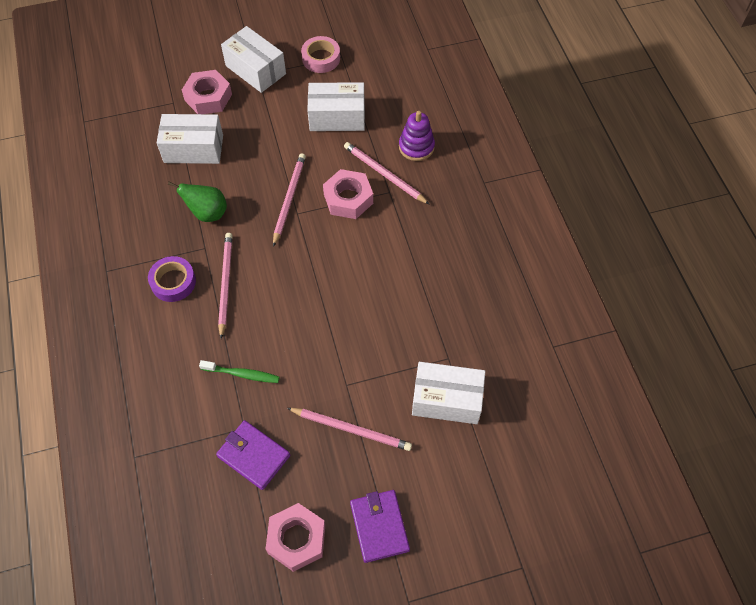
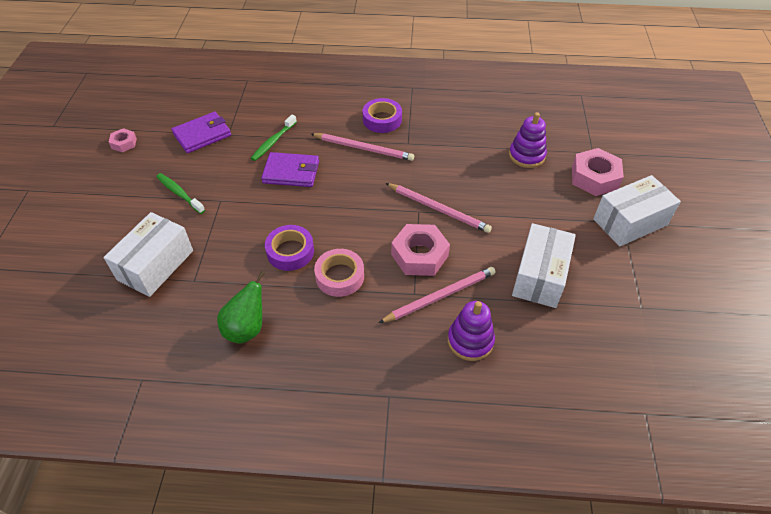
camera: 110 degrees right, 10 degrees down
(193, 149) = (526, 155): white box -> purple stacking toy
(207, 213) = (445, 151): green pear -> green pear (246, 328)
(296, 539) = (124, 143): pink nut -> pink nut, size x0.54
(321, 58) = (641, 285): pink tape -> pink tape (339, 276)
(351, 429) = (179, 193): pink pencil -> green toothbrush
(379, 526) = (92, 189): purple wallet -> purple wallet (291, 172)
(384, 295) = (290, 251): none -> purple tape

